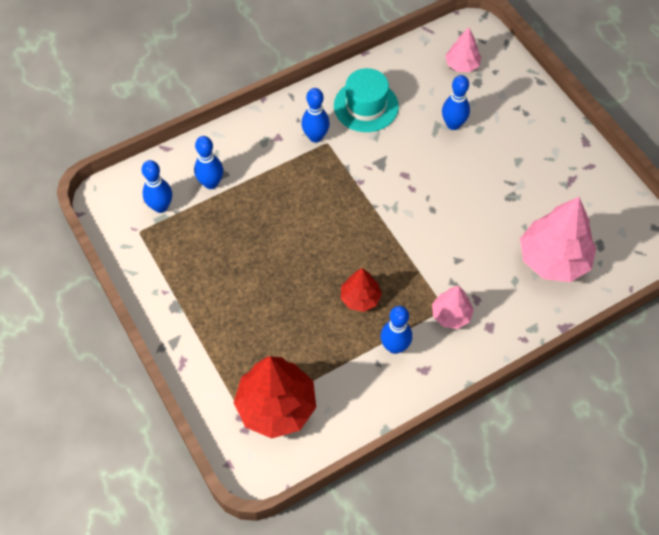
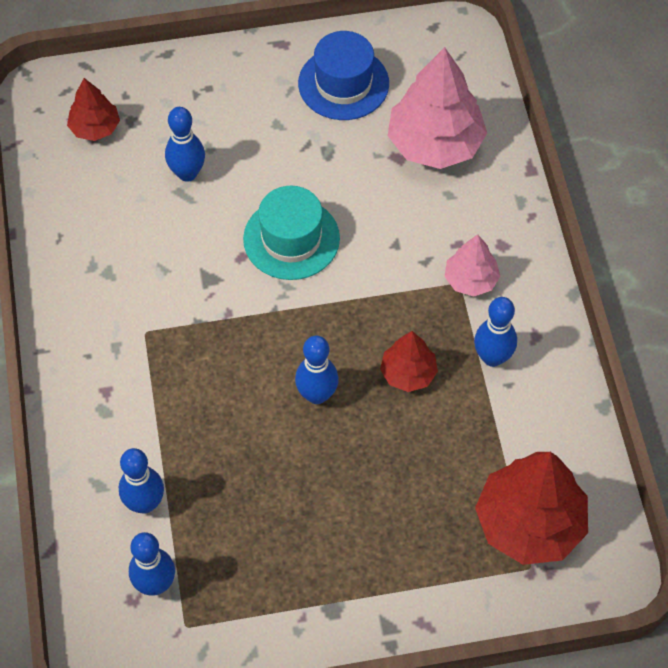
camera: 70 degrees left, 0 degrees up
(315, 137) = (128, 343): blue bowling pin -> blue bowling pin (317, 395)
(366, 106) = (106, 264): turquoise hat -> turquoise hat (291, 239)
(462, 65) = (95, 128): pink tree -> red tree
(573, 188) = (343, 83): none -> blue hat

